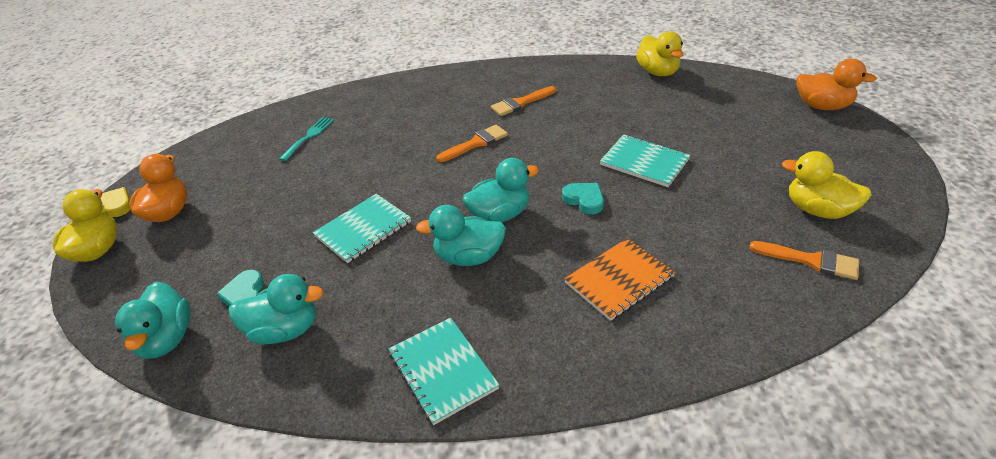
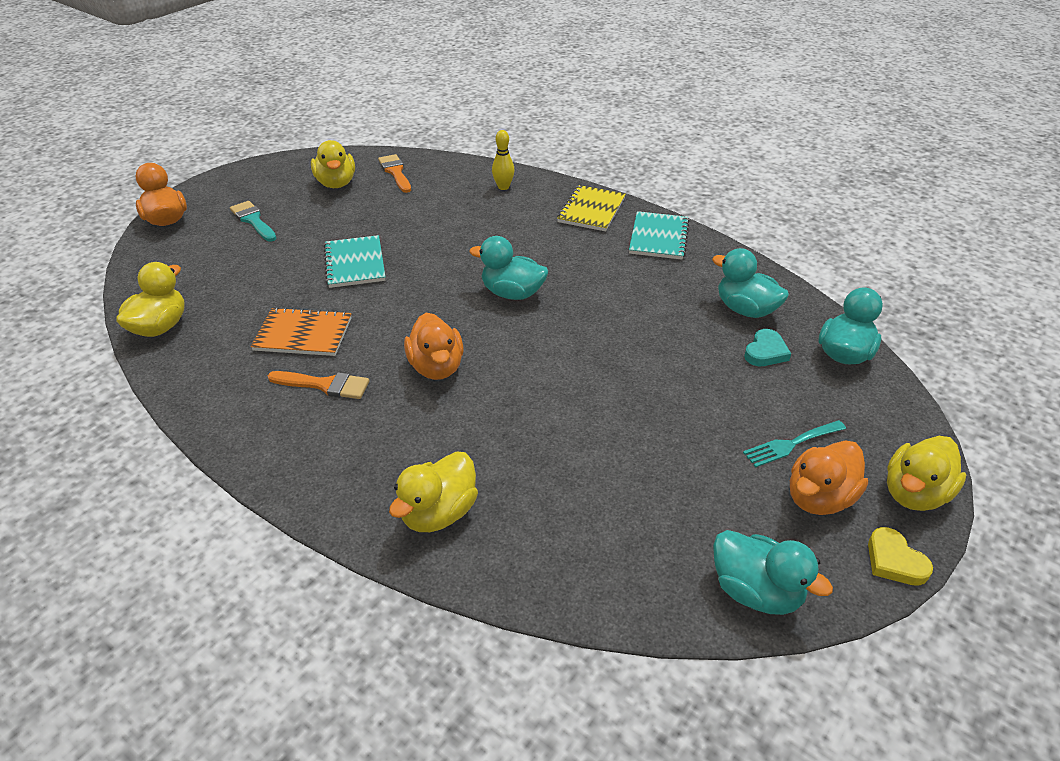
camera: 140 degrees left, 0 degrees up
(309, 136) = (586, 510): turquoise fork -> turquoise fork (790, 444)
(363, 229) = (628, 348): turquoise notebook -> none
(383, 99) = (438, 513): none -> yellow duck
(468, 257) = (572, 280): turquoise duck -> turquoise duck (756, 591)
(476, 143) = (436, 367): orange brush -> orange duck
(556, 360) = (591, 210): none -> yellow notebook
(584, 200) = (441, 266): turquoise heart -> none
(619, 280) = (503, 218): orange notebook -> orange notebook (303, 334)
(689, 323) = (503, 187): none -> yellow bowling pin
(778, 141) = (253, 220): none -> turquoise brush

